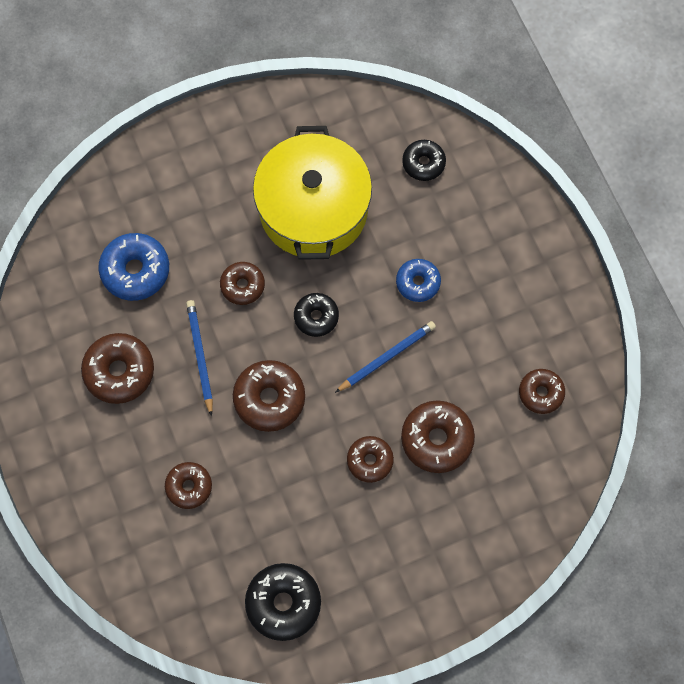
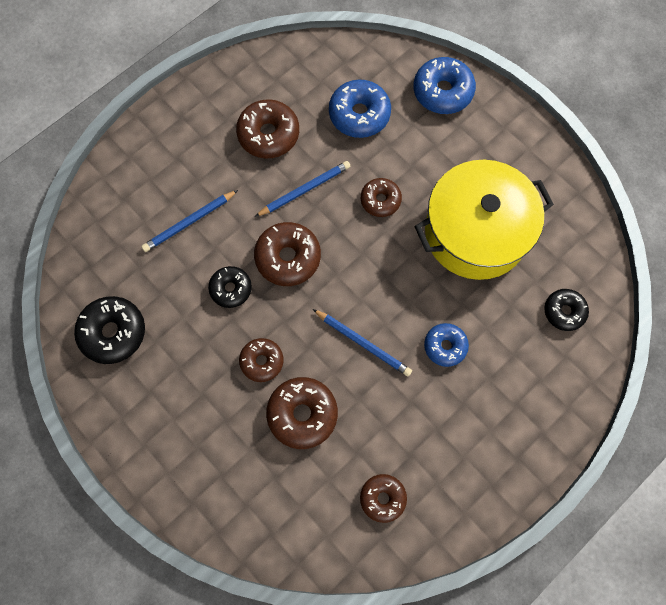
camera: 70 degrees right, 0 degrees up
(145, 178) = (442, 92): none -> blue donut
(189, 486) = (189, 222): brown donut -> blue pencil
(316, 317) = (376, 270): black donut -> black donut (231, 289)

